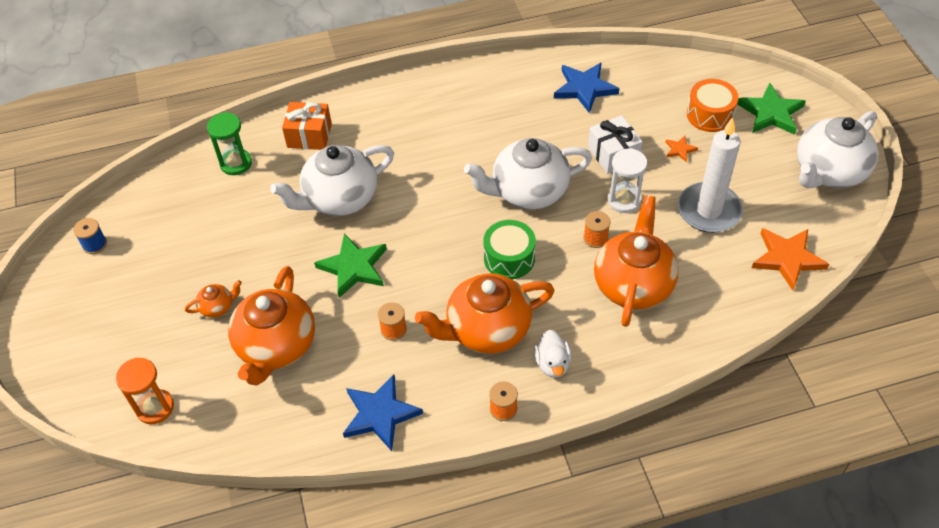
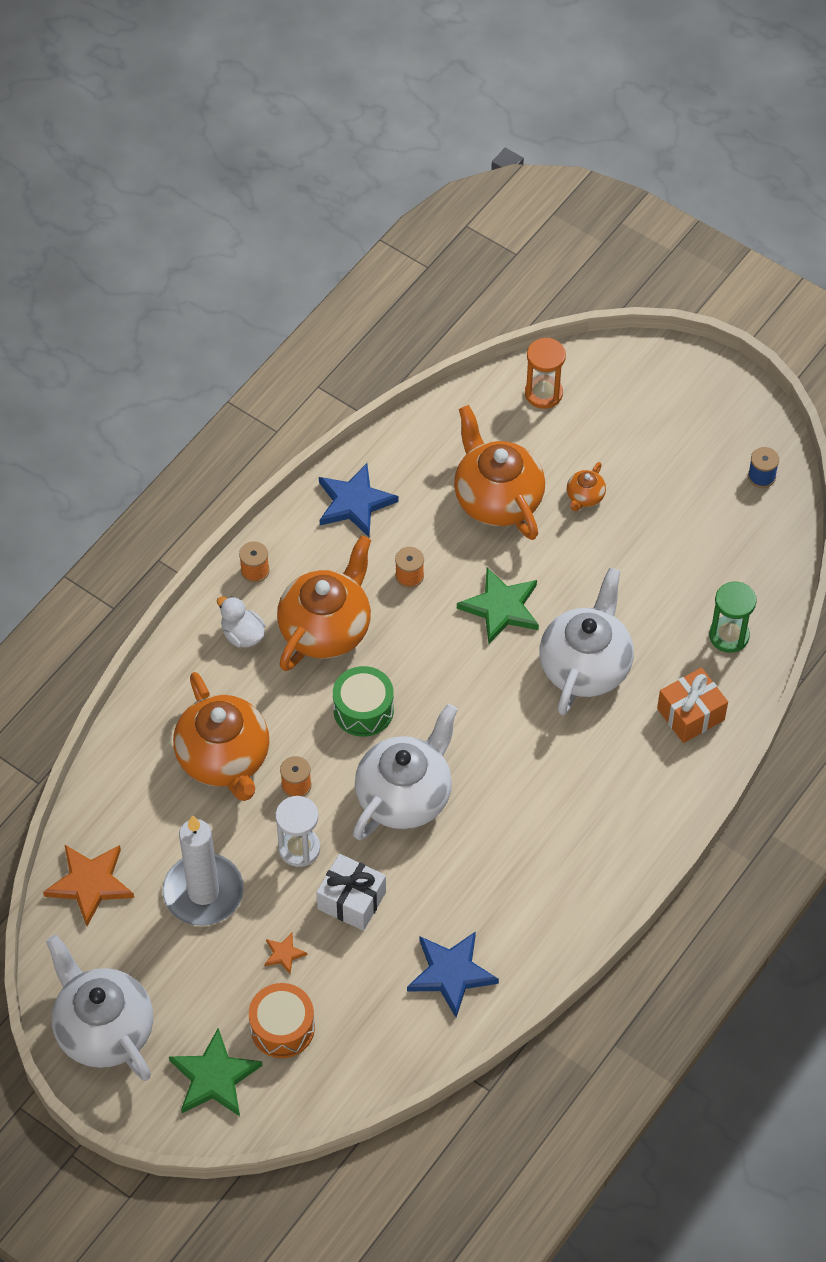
camera: 140 degrees right, 5 degrees up
(829, 171) = (103, 1029): white teapot -> white teapot turned 45 degrees counterclockwise

